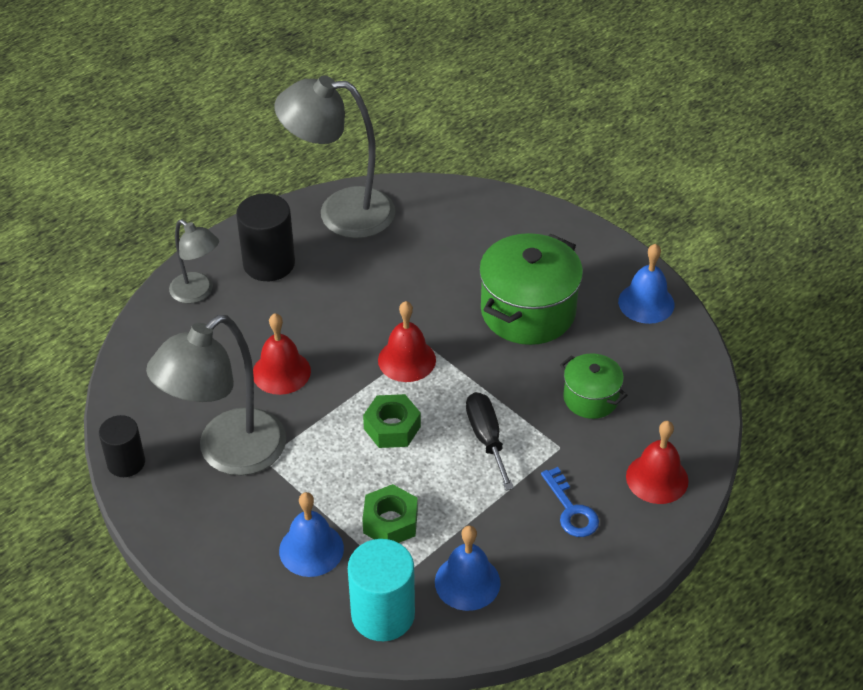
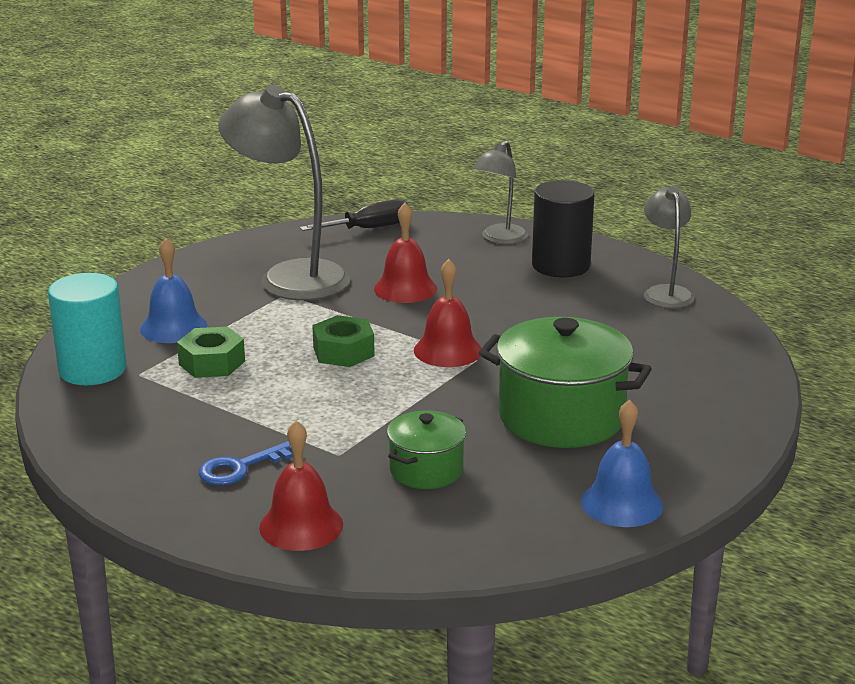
camera: 80 degrees right, 20 degrees down
(126, 462) = (269, 237): black cylinder -> none
(340, 212) = (665, 292): grey lamp -> grey lamp, size x0.55
(467, 582) = (133, 411): blue bell -> none
(486, 438) = (341, 406): black screwdriver -> black screwdriver (369, 228)

